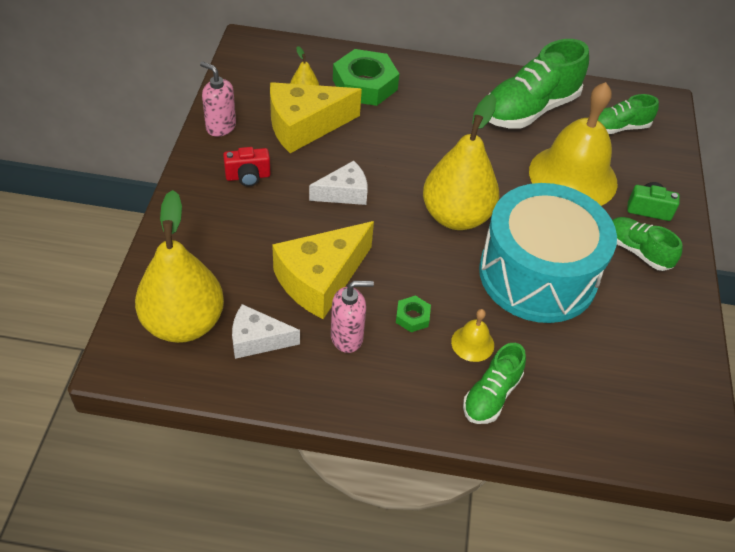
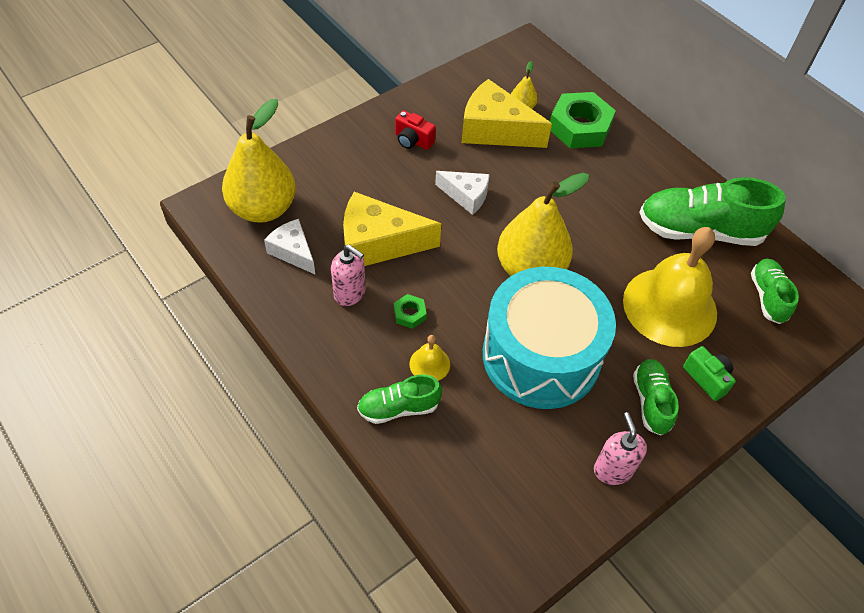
camera: 45 degrees right, 5 degrees up
(220, 127) = (435, 94): pink soap dispenser -> pink soap dispenser (612, 470)
(618, 128) = (768, 297): green shoe -> green shoe turned 60 degrees clockwise

